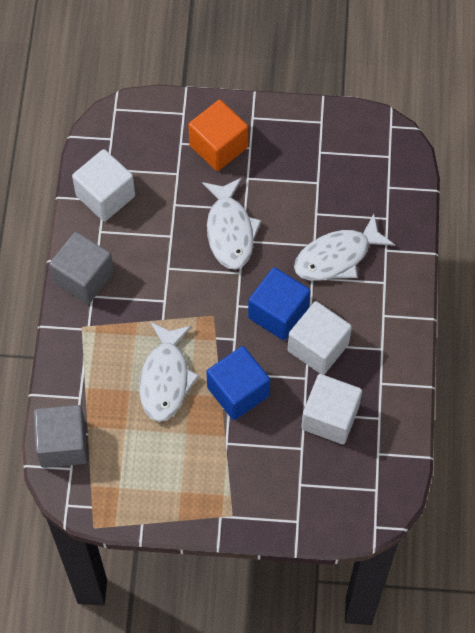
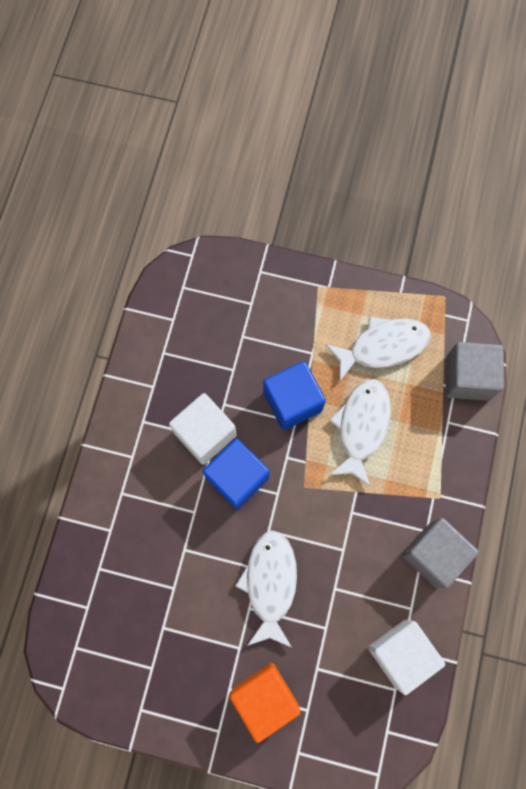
camera: 170 degrees left, 10 degrees up
(330, 417) = (209, 361): white cube -> none
(337, 257) = (163, 531): white fish -> white fish (383, 346)

